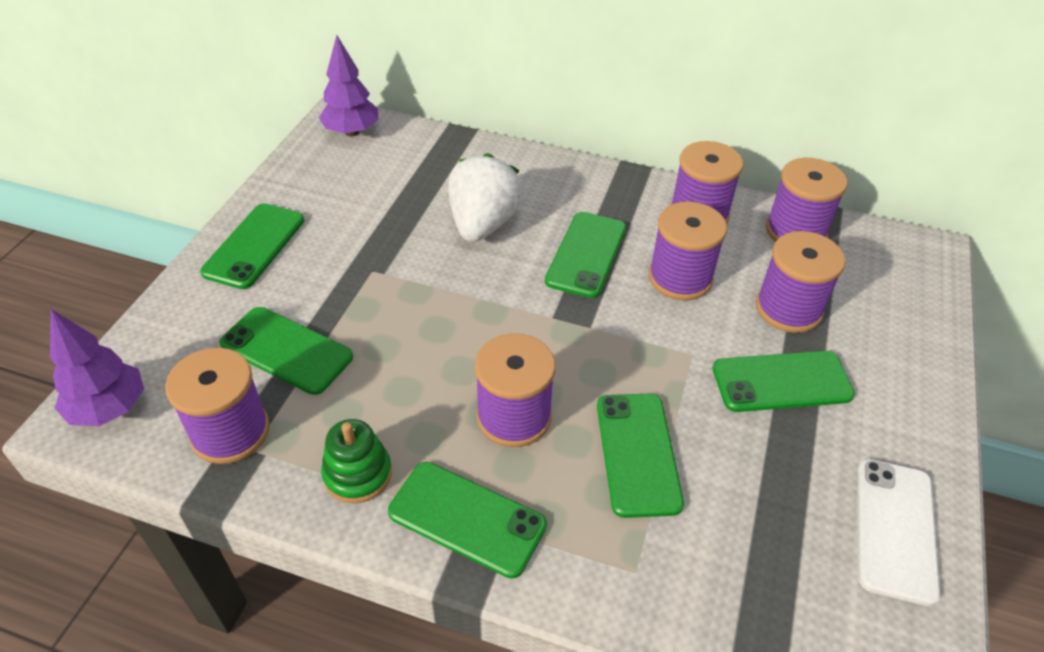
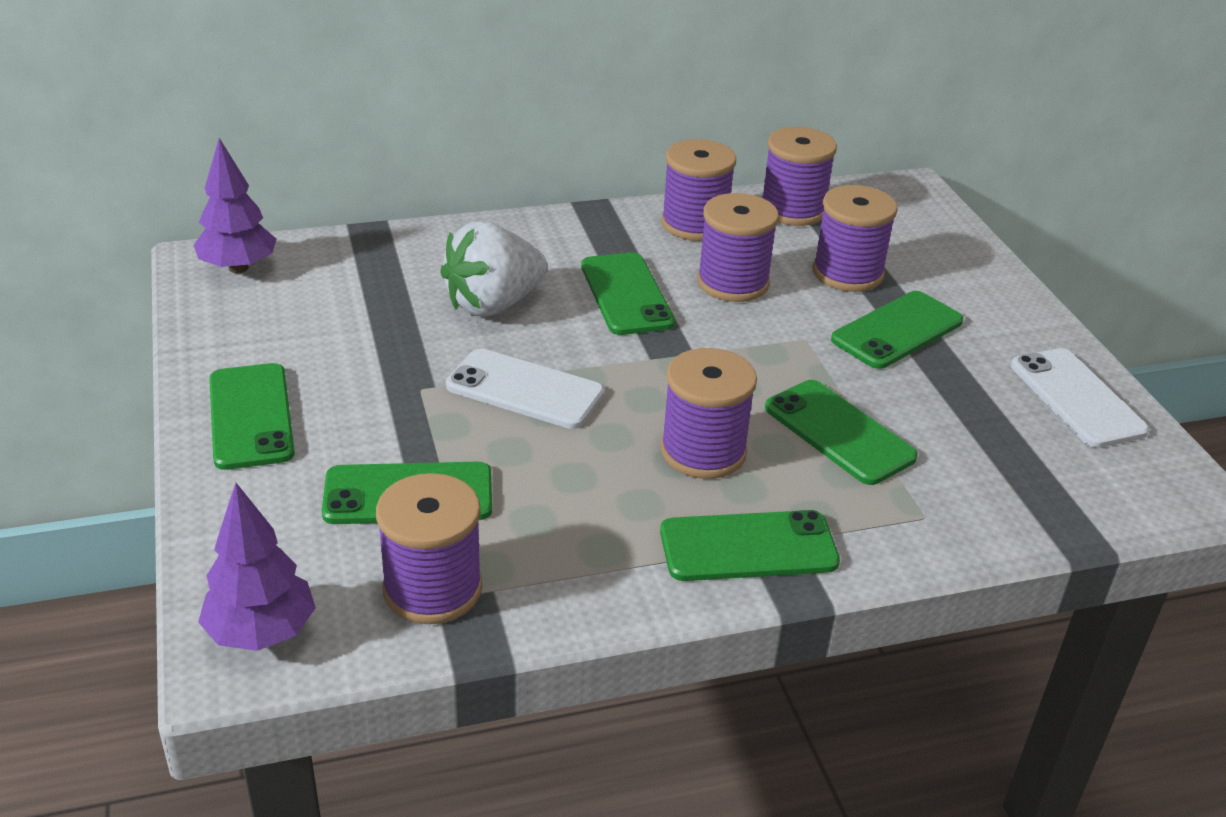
camera: 35 degrees left, 10 degrees down
(357, 474) = (607, 561): green stacking toy -> none
(438, 303) = (525, 390): none -> white phone
(483, 224) = (493, 304): white strawberry -> white strawberry turned 105 degrees counterclockwise

